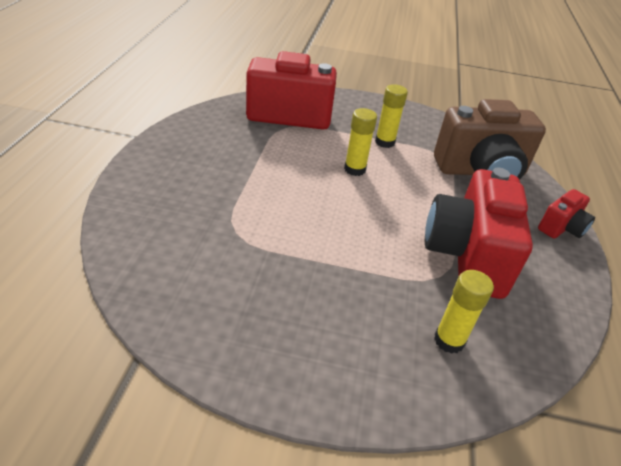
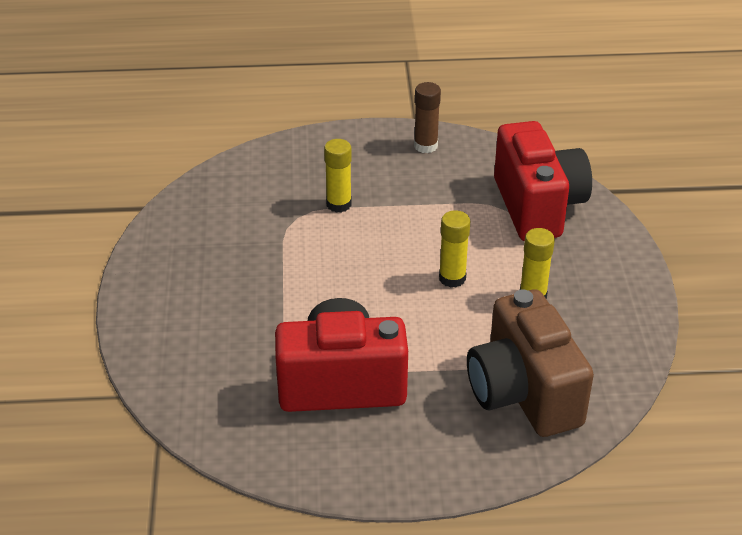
camera: 80 degrees right, 0 degrees up
(182, 139) = (425, 146): none -> brown glue stick
(449, 340) = (215, 373): yellow glue stick -> yellow glue stick (339, 204)
(561, 228) = (440, 474): red camera -> none

